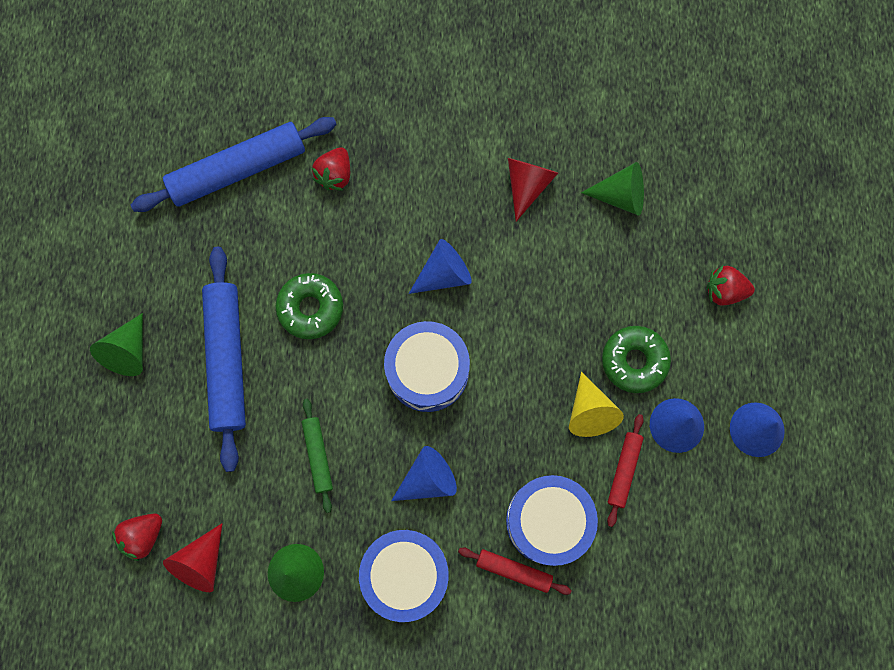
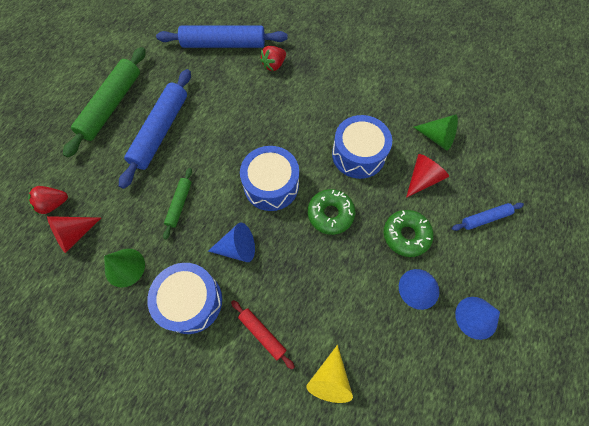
camera: 25 degrees right, 10 degrees down
(129, 351) = (112, 106): green cone -> green rolling pin
(310, 308) = (222, 124): green donut -> green donut (330, 214)
(444, 274) = (308, 137): blue cone -> none
(527, 185) = (381, 111): red cone -> red cone (422, 179)
(548, 521) = (301, 311): blue drum -> blue drum (358, 154)
(589, 412) = (362, 254): yellow cone -> yellow cone (330, 379)
(624, 470) = (369, 302): red rolling pin -> none
(724, 291) = (485, 218): red strawberry -> blue rolling pin

